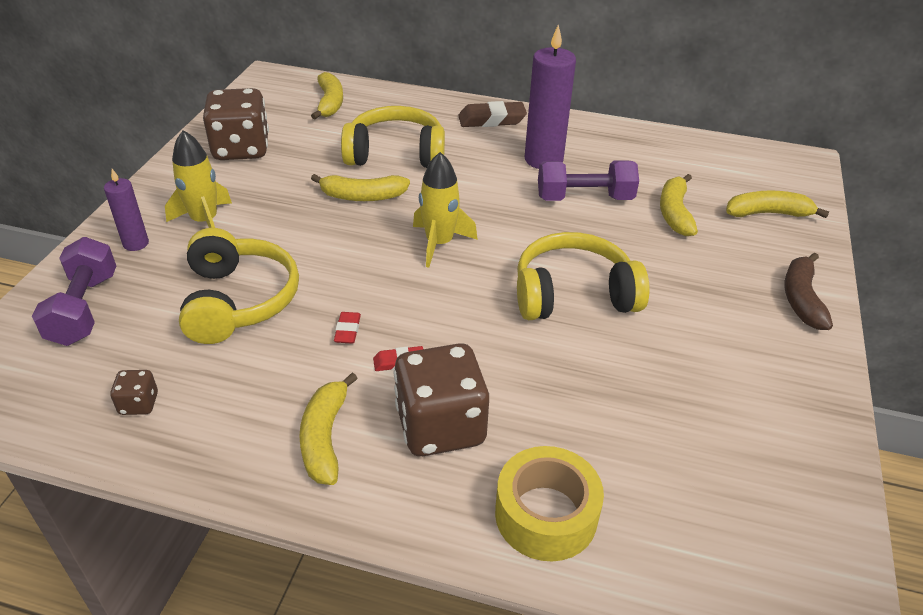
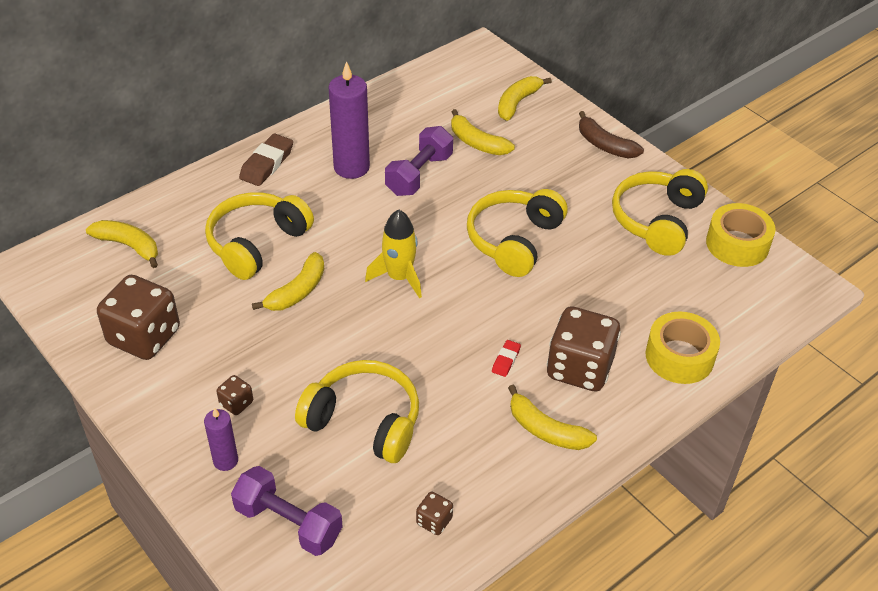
camera: 55 degrees left, 5 degrees up
(205, 221) = (236, 403): yellow rocket -> brown dice
(347, 330) = (452, 373): red eraser -> none
(744, 393) = (657, 220): none -> yellow headphones
(805, 491) = (737, 244): none -> yellow tape

